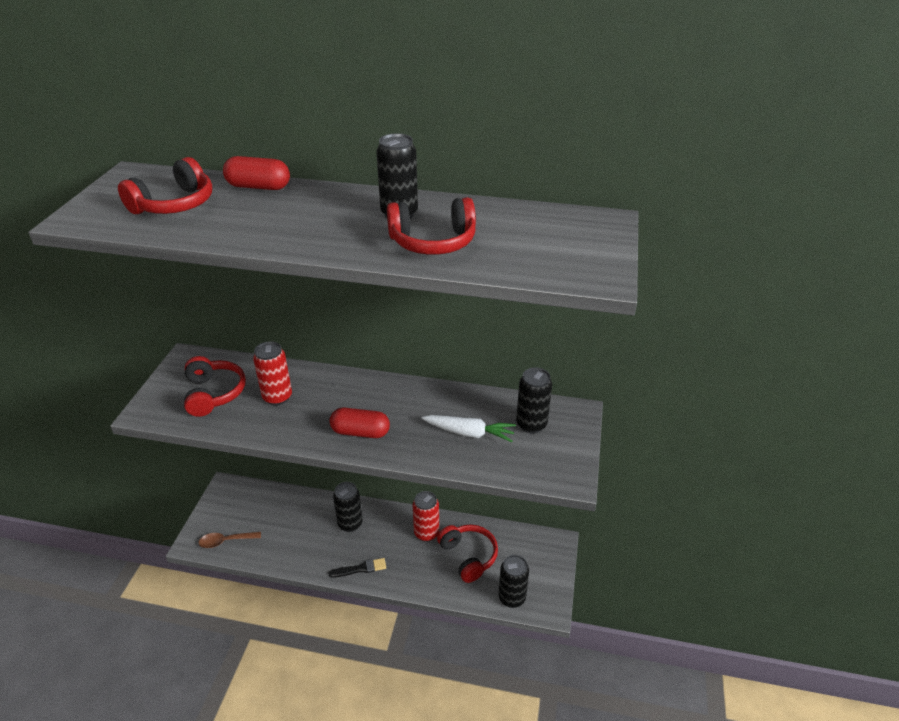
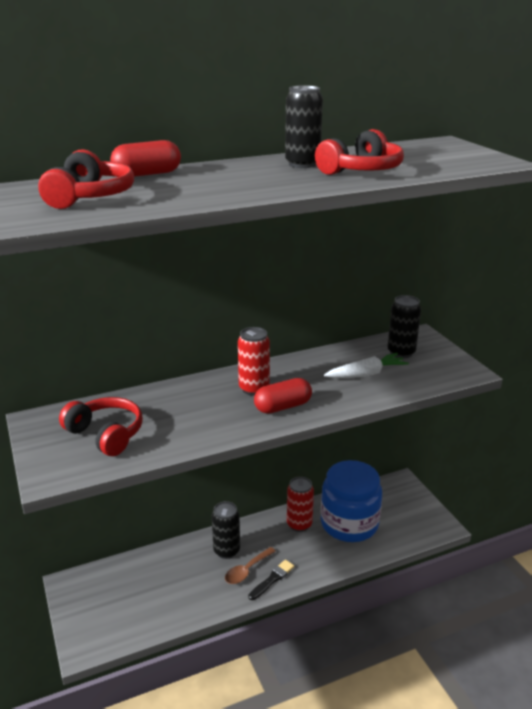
camera: 35 degrees left, 10 degrees down
(225, 541) = (118, 628): brown spoon -> brown spoon (247, 570)
(277, 397) = (174, 413): red can -> red can (254, 389)
(468, 556) = (349, 523): red headphones -> blue jar
(512, 598) = (410, 534): black can -> none

